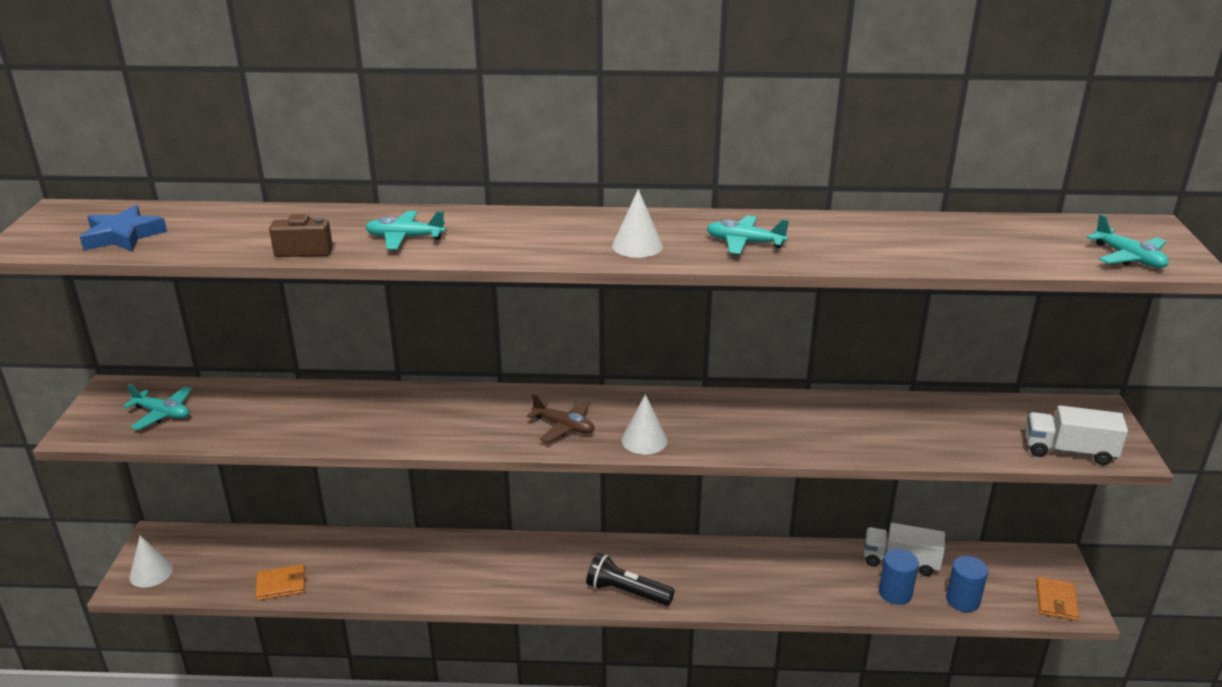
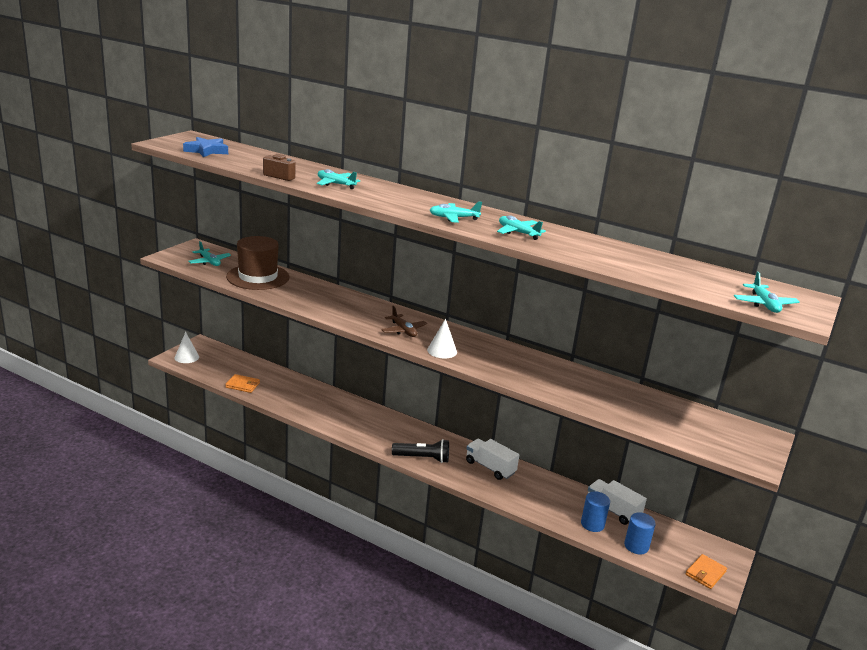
camera: 25 degrees right, 5 degrees down
(267, 413) = (258, 277): none -> brown hat
(627, 592) = (422, 458): black flashlight -> black flashlight turned 135 degrees clockwise
(637, 246) = (453, 218): white cone -> turquoise plane
(1069, 451) = (715, 446): white truck -> white truck (490, 467)

